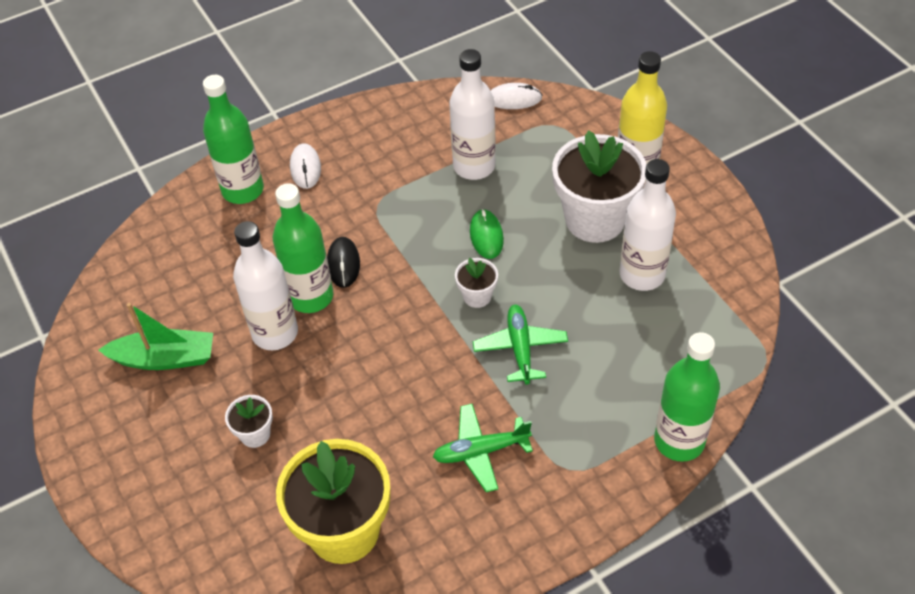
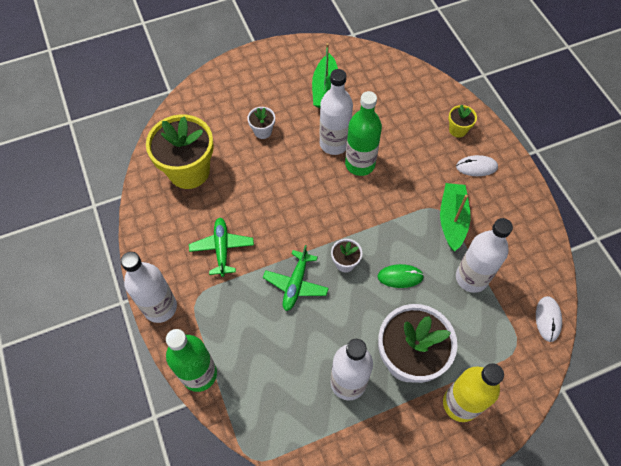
camera: 95 degrees right, 10 degrees up
(243, 190) = (458, 130): green bottle -> yellow flower pot
(343, 264) = (385, 184): black mouse -> none
(392, 189) = (452, 220): none -> green boat
(520, 348) = (296, 284): green plane -> green plane turned 105 degrees clockwise
(594, 515) = (160, 307): none -> white bottle

